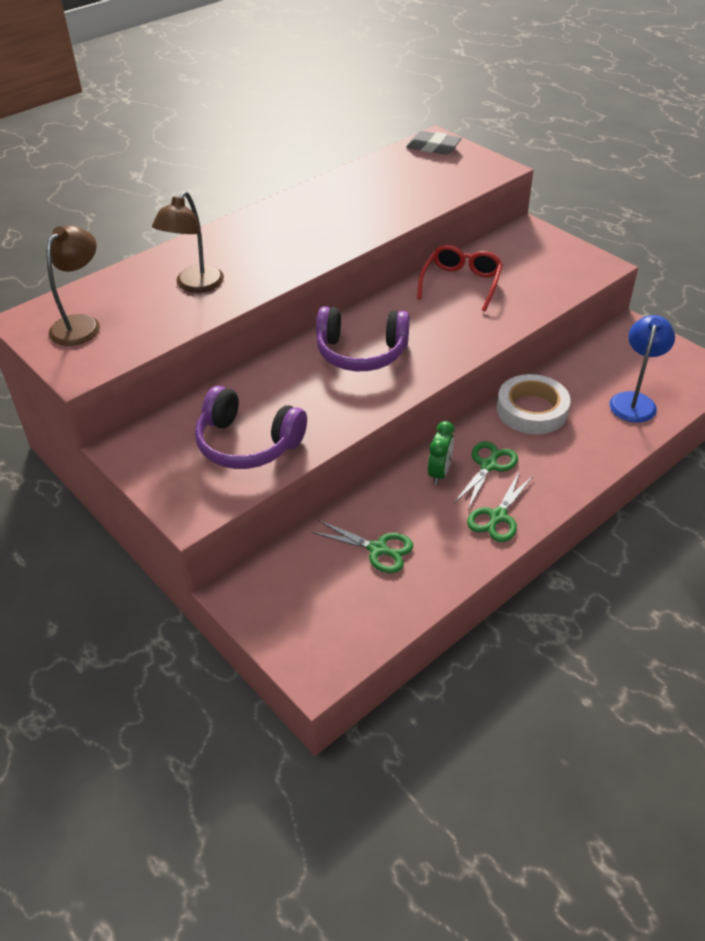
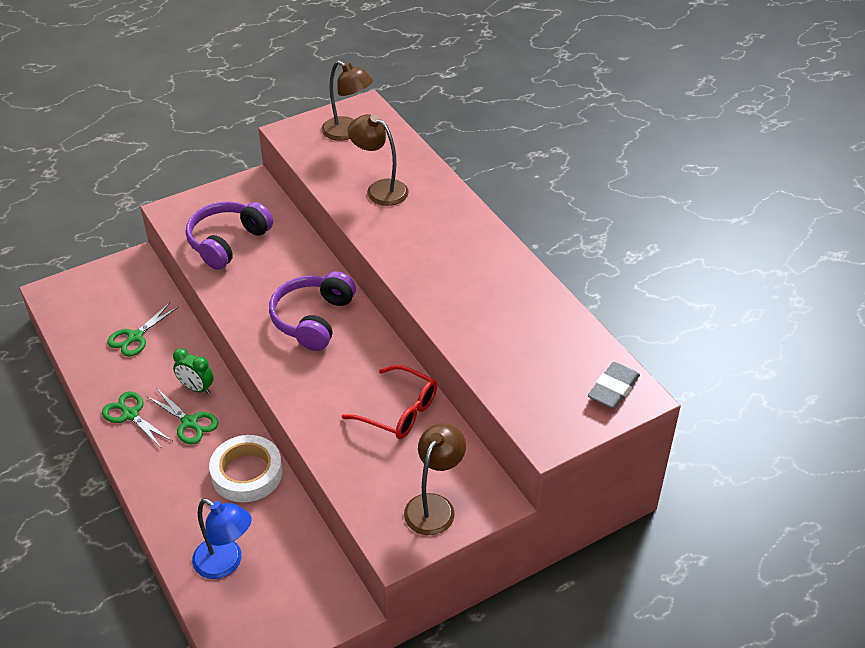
camera: 100 degrees right, 0 degrees up
(551, 254) = (434, 506): none -> brown lamp

